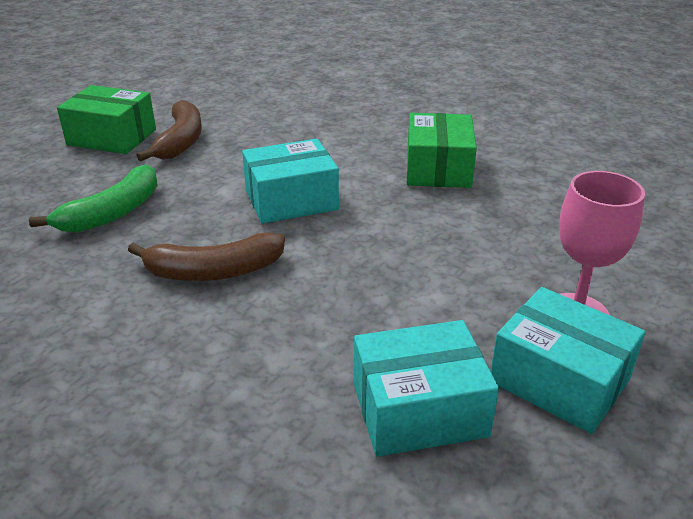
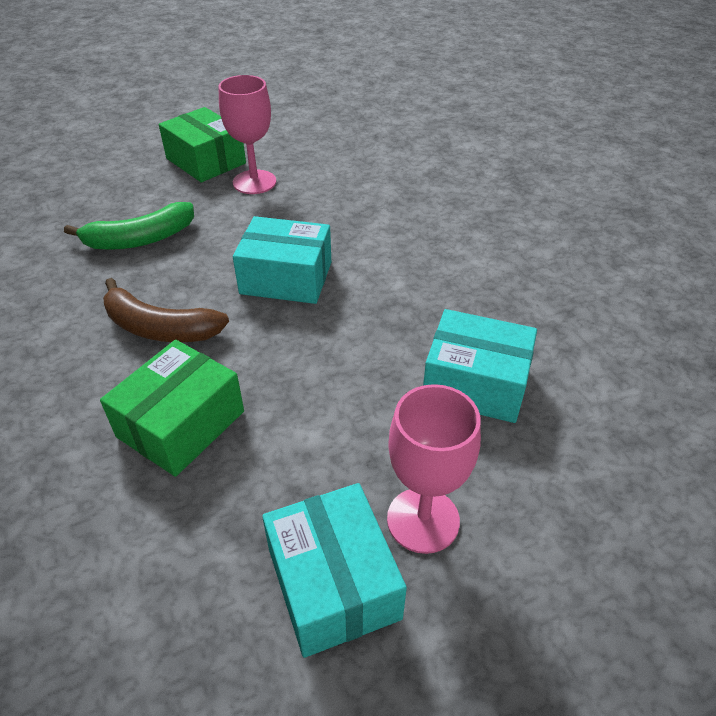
camera: 30 degrees right, 10 degrees up
(181, 141) = (254, 182): brown banana -> pink goblet
(419, 409) = (185, 545): turquoise box -> turquoise box (475, 383)
(438, 168) = (453, 291): green box -> green box (181, 424)

